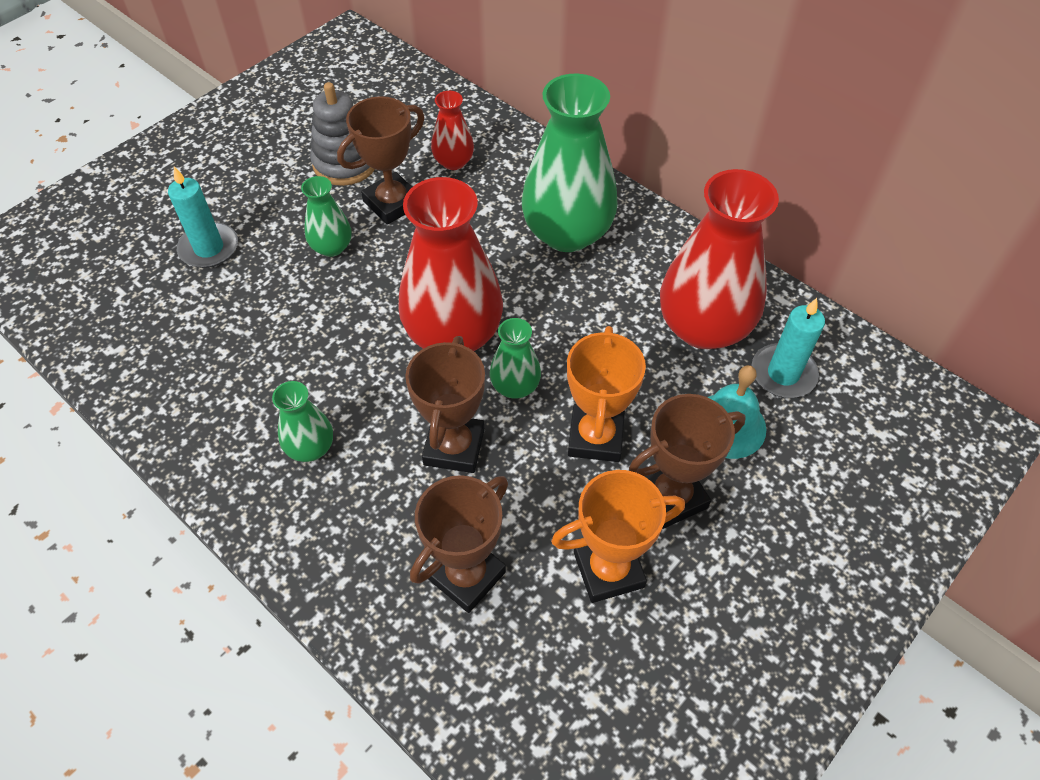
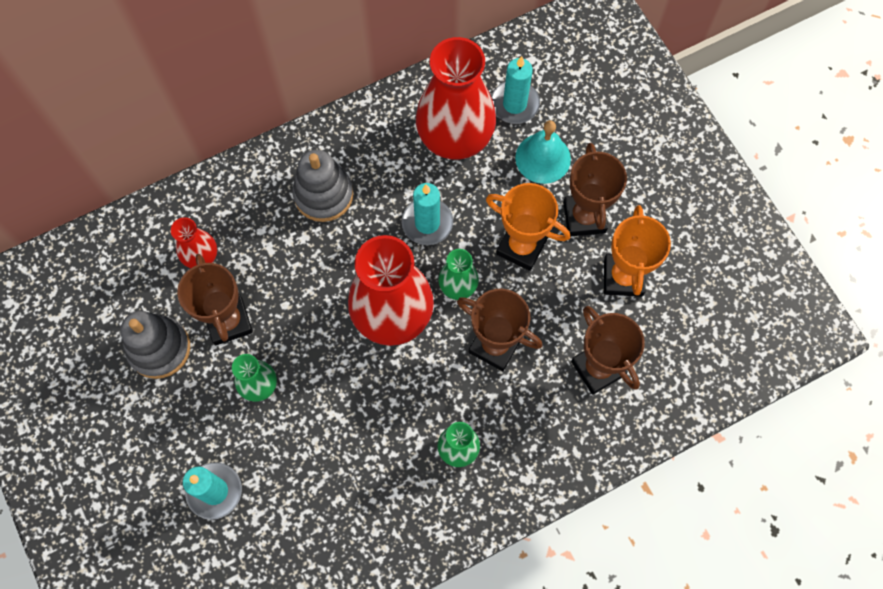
camera: 70 degrees left, 15 degrees up
(567, 233) = (323, 195): green vase -> grey stacking toy
(580, 333) = (427, 223): none -> turquoise candle

